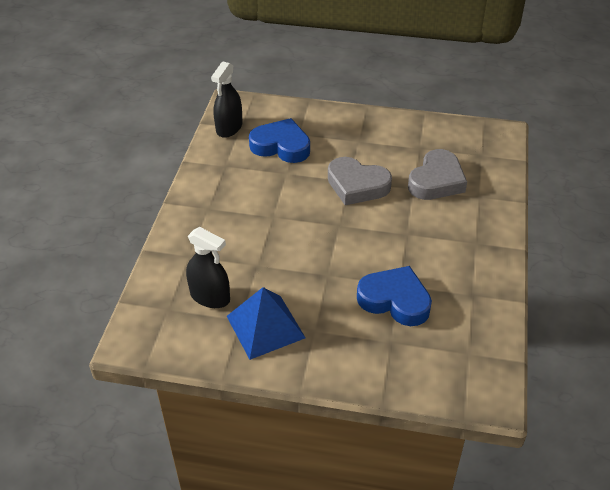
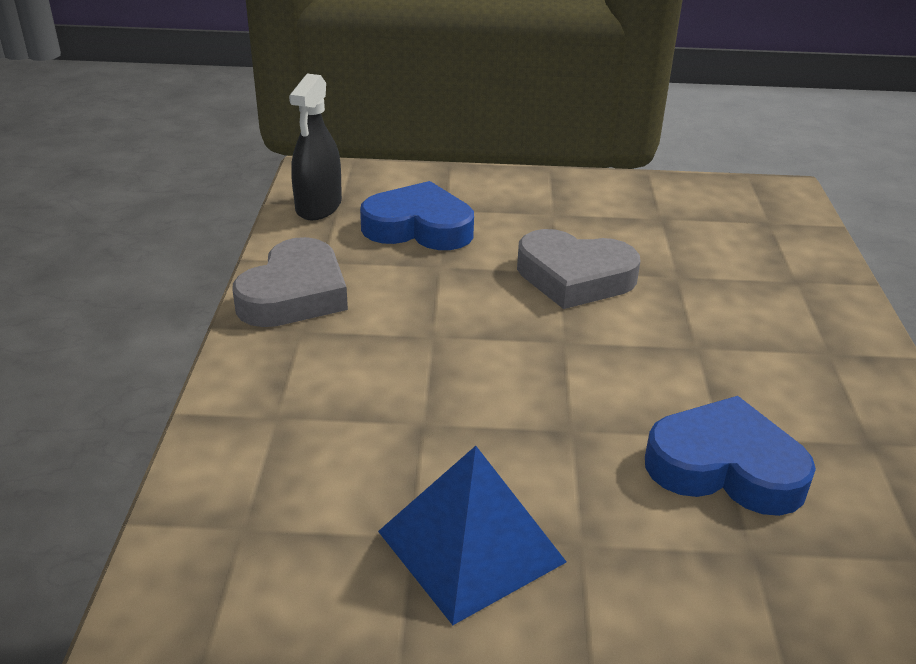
camera: 10 degrees left, 10 degrees down
(210, 297) = (334, 494): black spray bottle -> none
(436, 181) = (711, 262): grey heart -> grey heart (294, 294)

